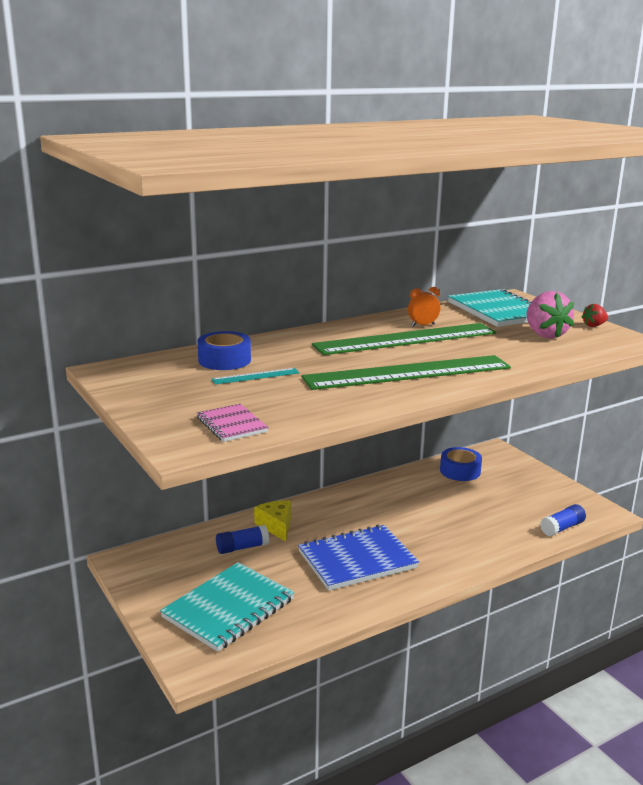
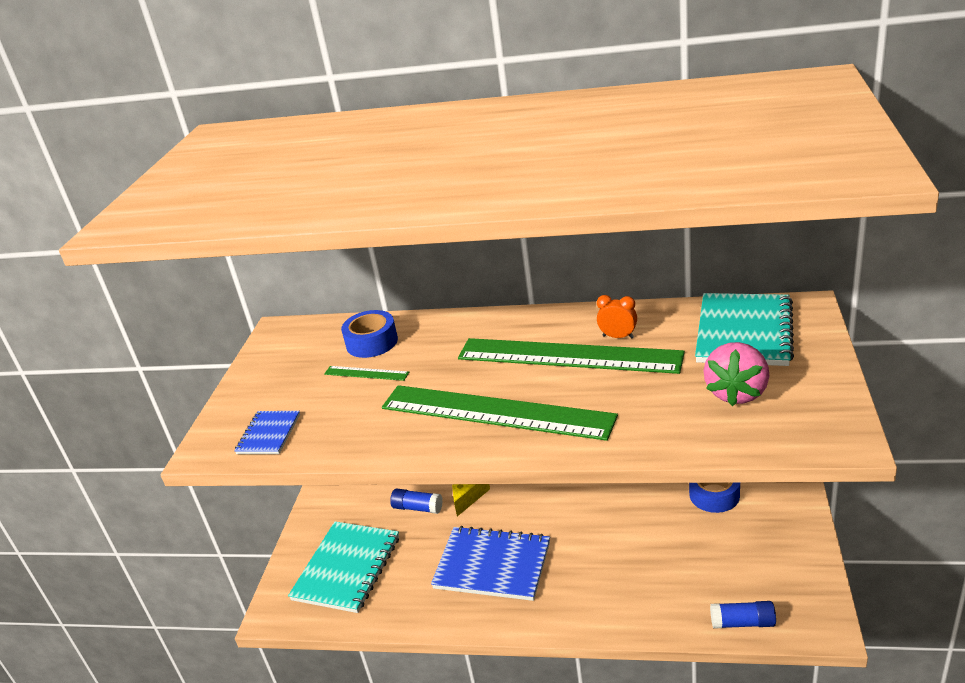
camera: 45 degrees right, 10 degrees up
(228, 608) = (347, 568): turquoise notebook -> turquoise notebook turned 60 degrees counterclockwise
(232, 425) = (269, 434): pink notebook -> blue notebook
(255, 376) = (366, 373): turquoise ruler -> green ruler
(594, 326) = (830, 393): red strawberry -> none

